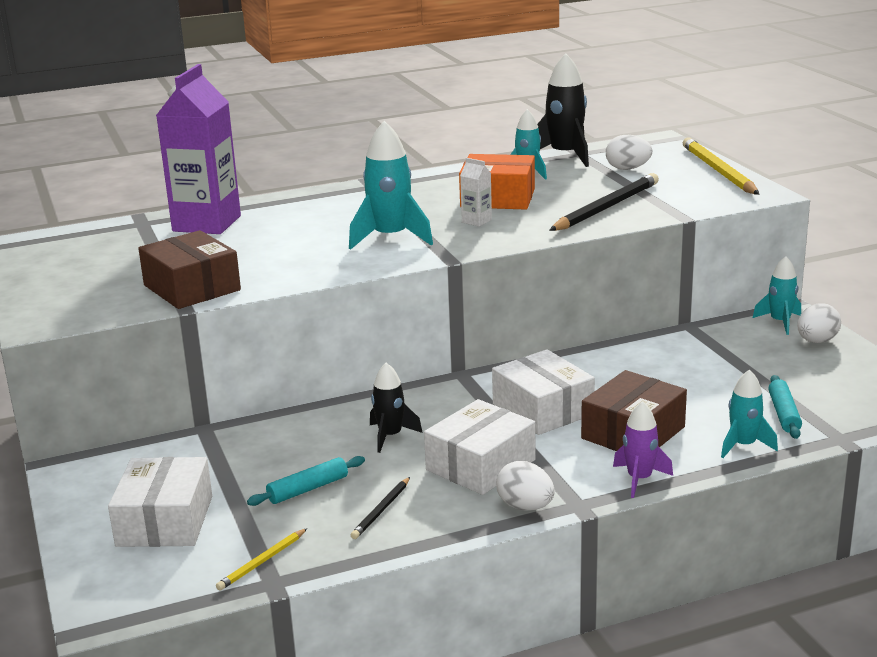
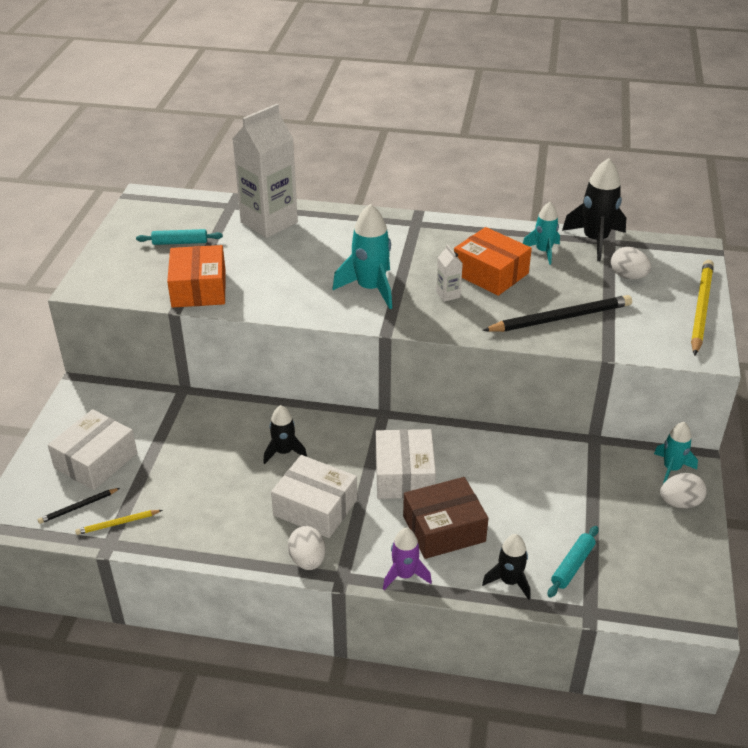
camera: 30 degrees right, 15 degrees up
(192, 288) = (199, 289): brown box -> orange box
(207, 223) = (269, 222): purple carton -> white carton
(308, 489) = (194, 475): turquoise rolling pin -> turquoise rolling pin (180, 242)
(381, 510) = (220, 516): black pencil -> black pencil (78, 507)
(480, 465) = (315, 507): white box -> white box turned 45 degrees clockwise
(743, 445) = (509, 581): turquoise rocket -> black rocket

